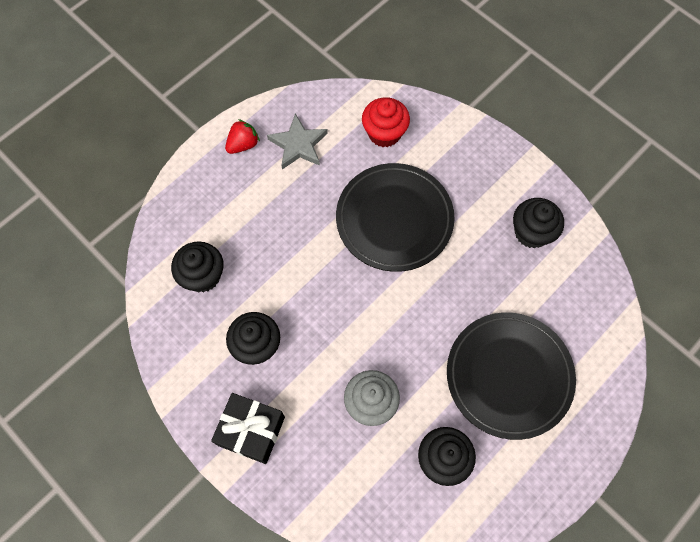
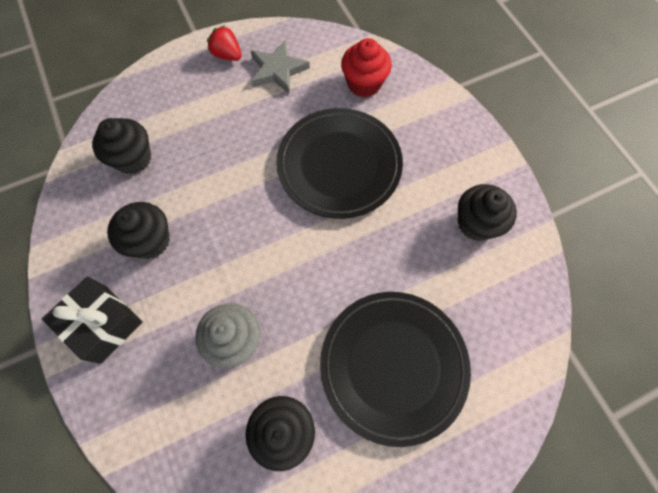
camera: 20 degrees right, 0 degrees up
(243, 145) = (227, 55): red strawberry -> red strawberry turned 120 degrees counterclockwise

